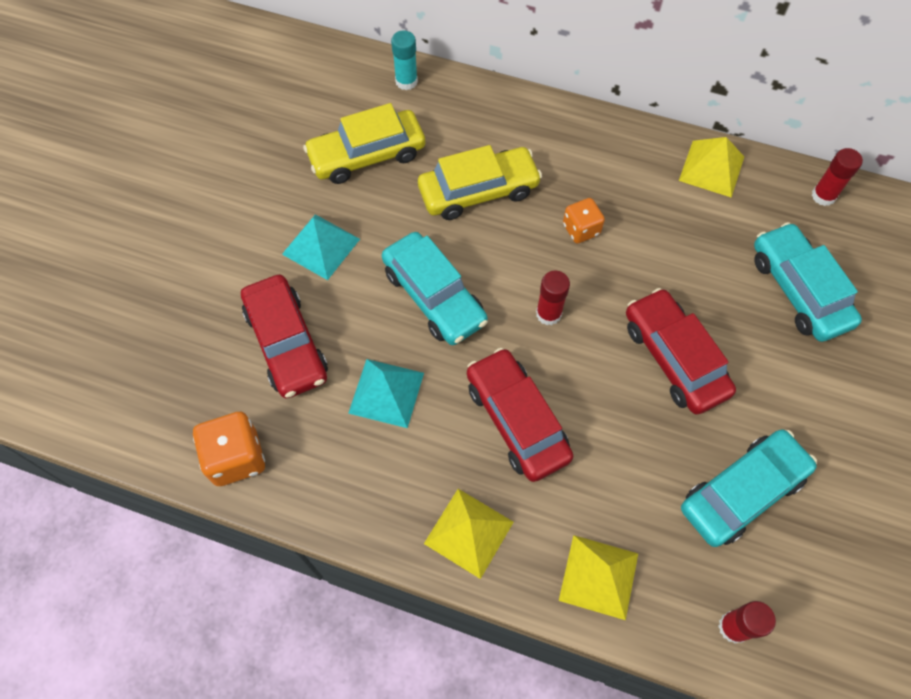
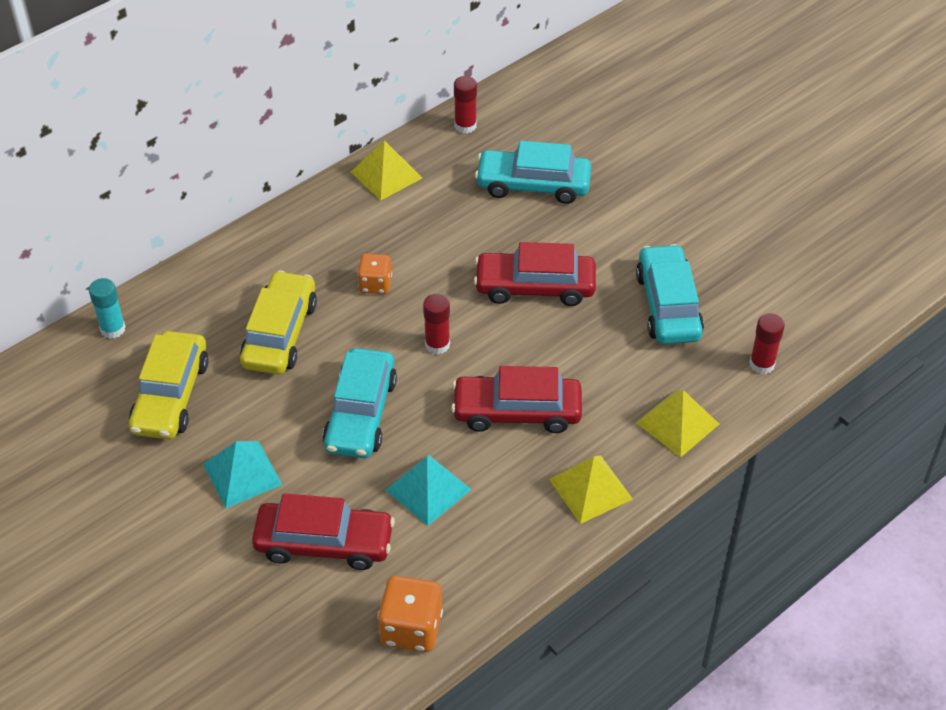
camera: 60 degrees left, 15 degrees down
(434, 296) = (360, 414): turquoise car -> turquoise car turned 105 degrees clockwise

